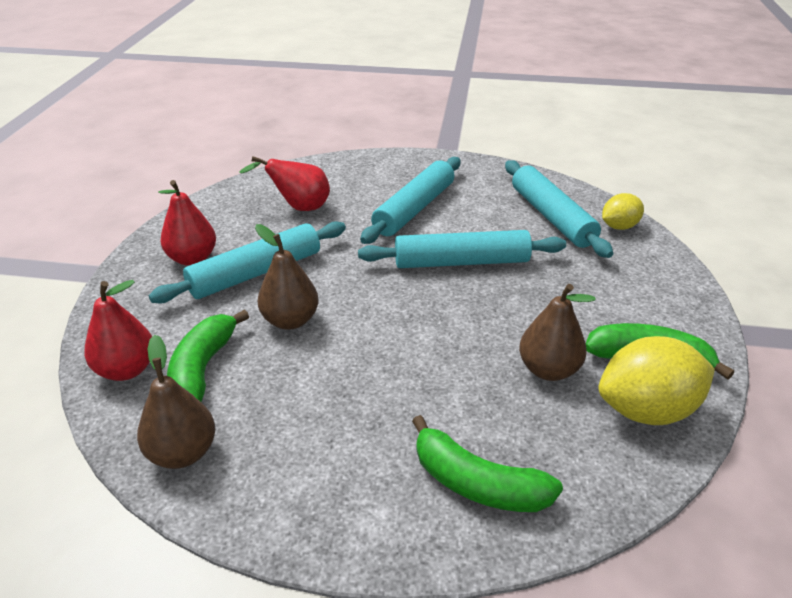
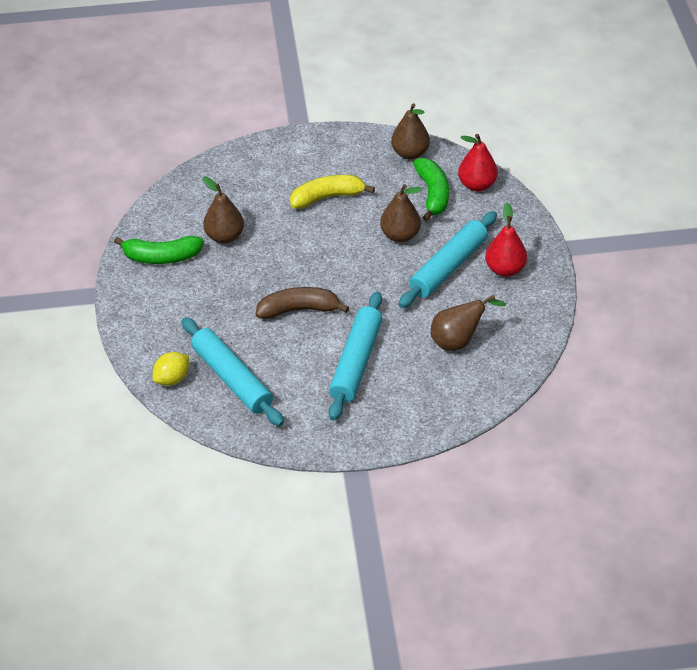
camera: 165 degrees right, 10 degrees up
(299, 208) = (458, 341): red pear -> brown pear
(367, 400) = (327, 197): none -> yellow banana
(461, 262) = (299, 310): turquoise rolling pin -> brown banana
(477, 483) = (256, 170): green banana -> none
(646, 410) = (167, 224): yellow lemon -> none

